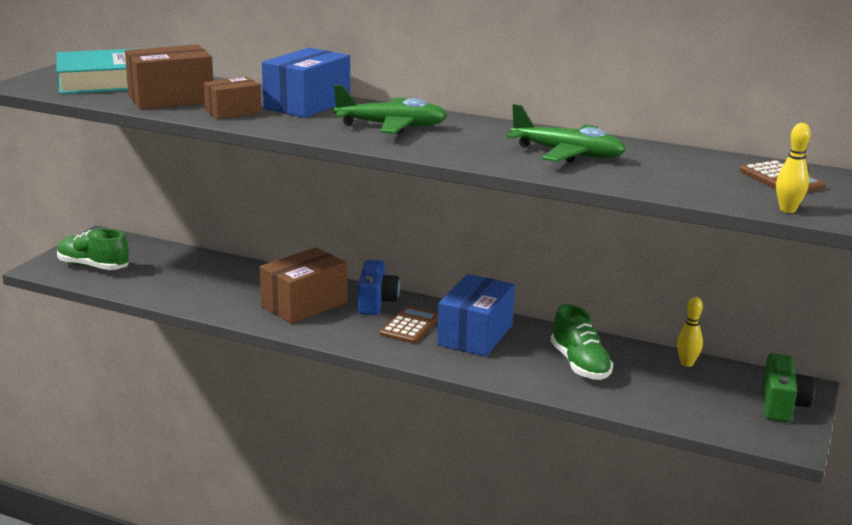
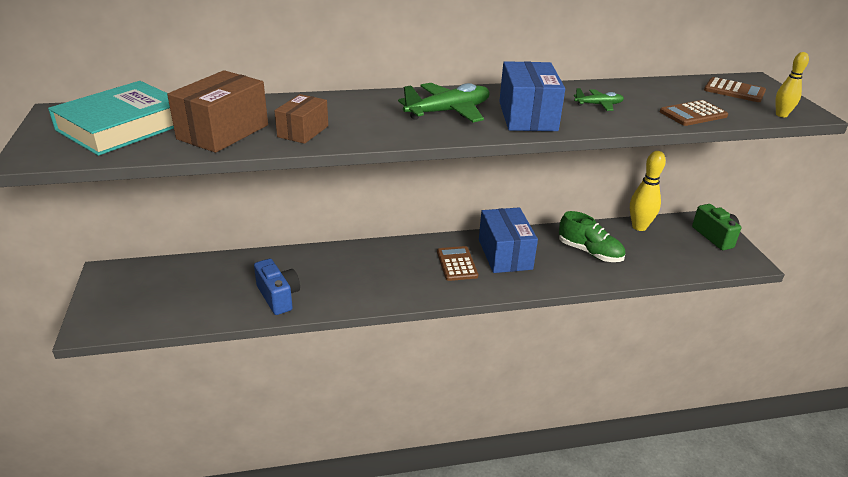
camera: 35 degrees left, 10 degrees up
(93, 266) = (138, 306): green shoe -> none
(304, 304) = (362, 275): brown box -> none
(307, 104) = (348, 107): blue box -> blue box (527, 116)
(376, 302) = (410, 252): blue camera -> blue camera (278, 297)
(567, 154) = (598, 105): green plane -> green plane, size x0.54
(665, 184) = (693, 114): none -> brown calculator
(687, 363) = (639, 227): yellow bowling pin -> yellow bowling pin, size x1.64

